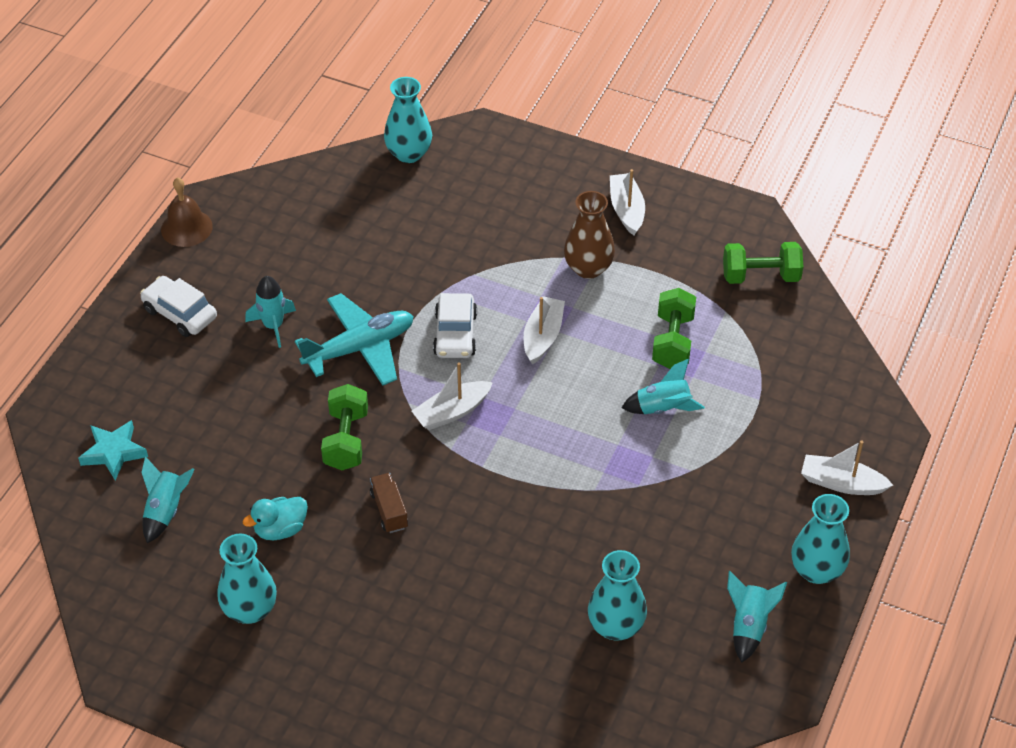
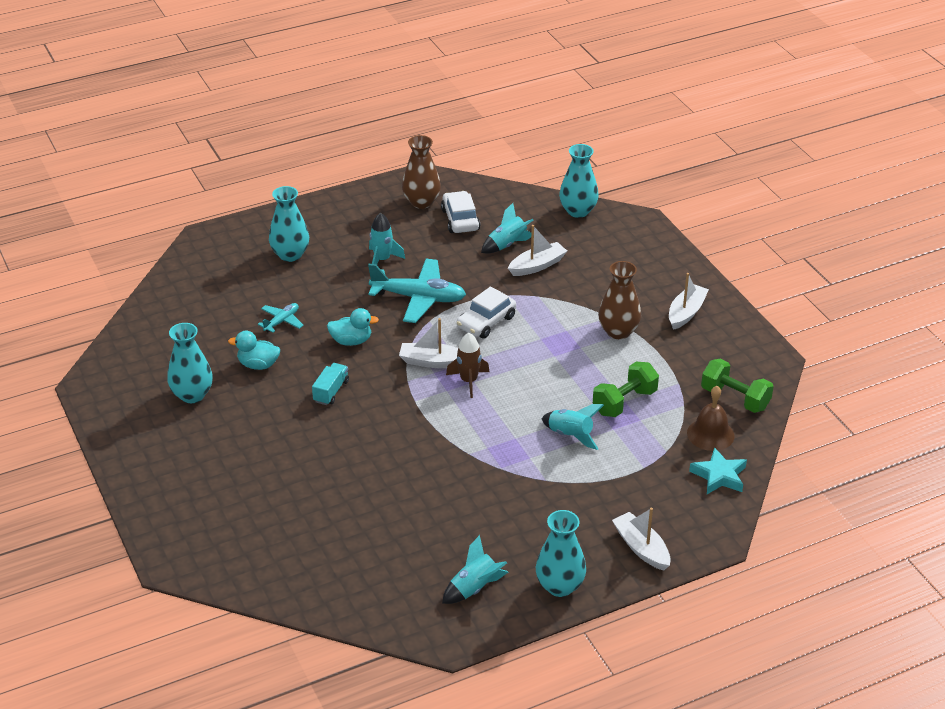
camera: 40 degrees right, 10 degrees down
(114, 452) = (217, 275): turquoise star -> turquoise star (719, 476)
(166, 510) = (209, 319): turquoise rocket -> turquoise rocket (507, 244)
(180, 313) = (337, 226): white car -> white car (460, 220)
(186, 228) = (394, 184): brown bell -> brown bell (710, 434)
(239, 233) = (421, 202): none -> brown vase
(248, 463) = (281, 321): none -> turquoise plane
(346, 440) = (351, 341): green dumbbell -> turquoise duck
(389, 510) = (331, 391): brown truck -> turquoise truck
(509, 411) = (469, 381): none -> brown rocket
(543, 336) = (540, 353): white boat -> white boat (537, 266)
(616, 626) = (389, 534): turquoise vase -> turquoise vase (290, 254)

